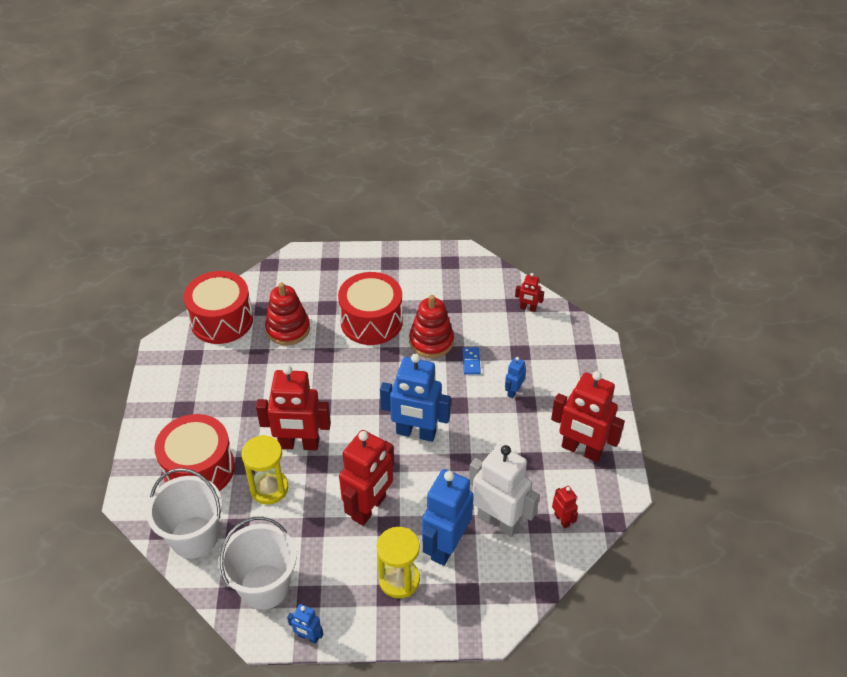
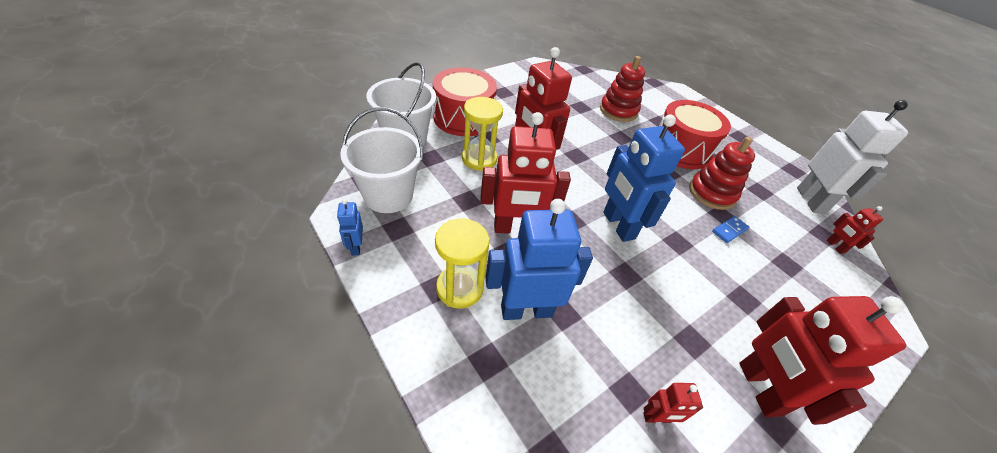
camera: 50 degrees right, 0 degrees up
(222, 320) = (587, 80): red drum -> none
(498, 521) = (594, 345): white robot -> white robot (811, 200)
(513, 391) = (743, 280): blue robot -> none
(562, 520) = (657, 418): red robot -> red robot turned 60 degrees clockwise

